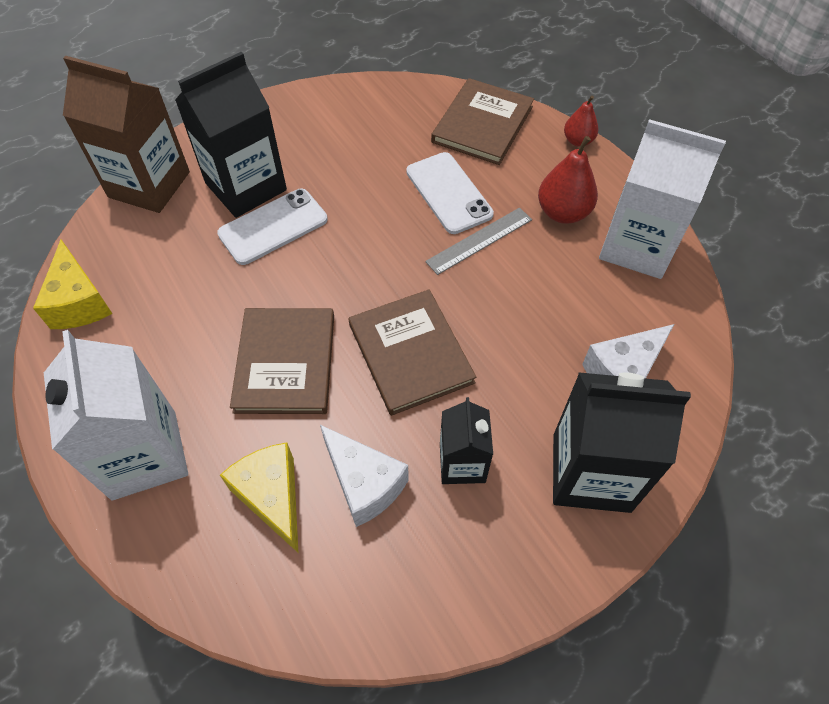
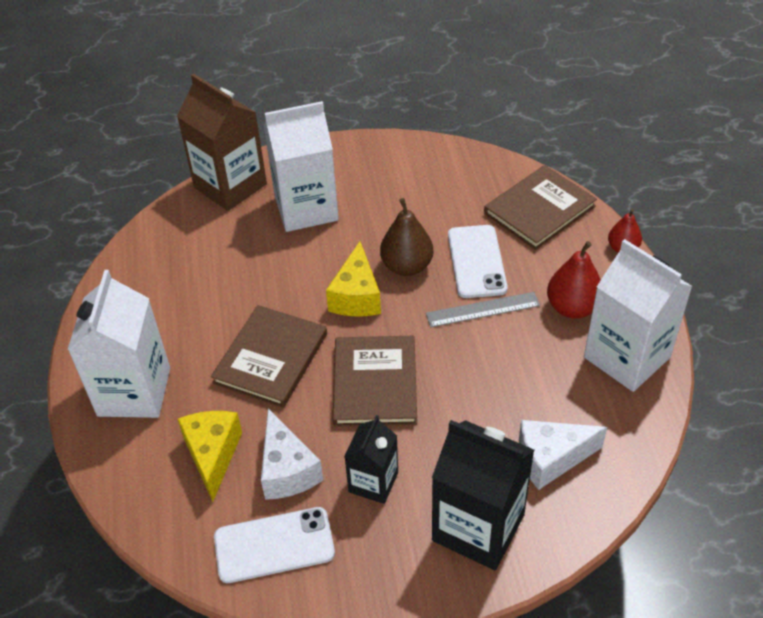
camera: 25 degrees right, 10 degrees down
(79, 302) = (137, 263): yellow cheese -> yellow cheese (356, 296)
(246, 186) = (306, 208): black carton -> white carton
(273, 226) = (312, 247): white phone -> white phone (274, 545)
(381, 218) = (407, 266): none -> brown pear

